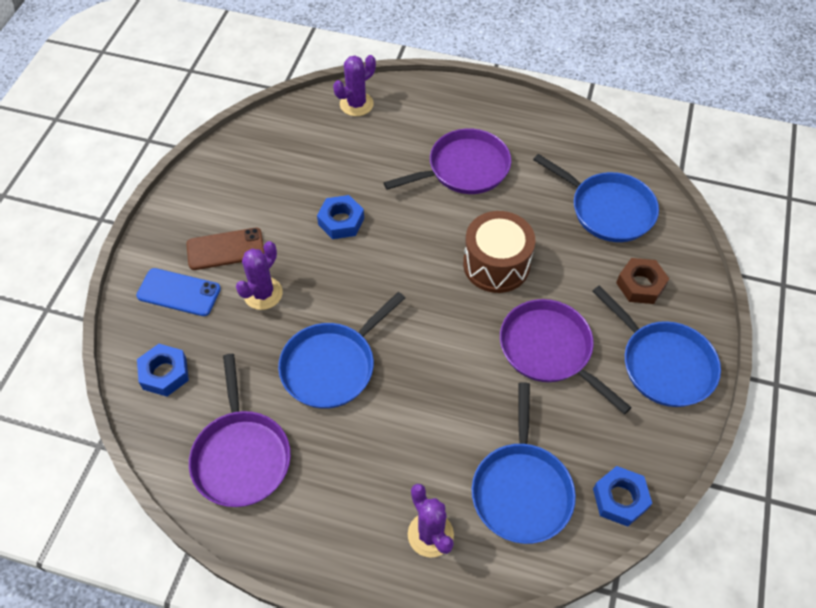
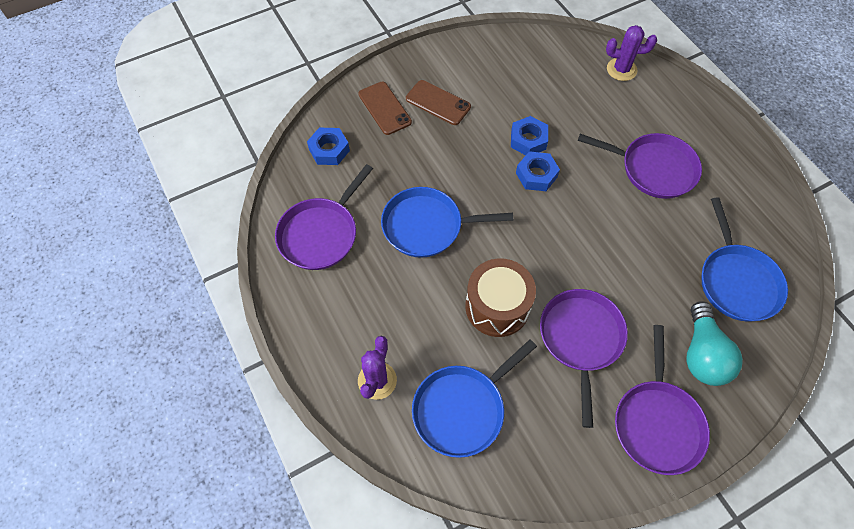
camera: 45 degrees right, 5 degrees up
(179, 292) = (385, 108): blue phone -> brown phone
(263, 293) = (432, 147): purple cactus -> none
(496, 264) = (605, 251): brown drum -> brown drum (497, 306)
(620, 499) = (522, 479): blue nut -> blue nut (536, 175)
(640, 285) = (702, 354): brown nut -> turquoise light bulb
(664, 364) = (657, 423): blue pan -> purple pan

